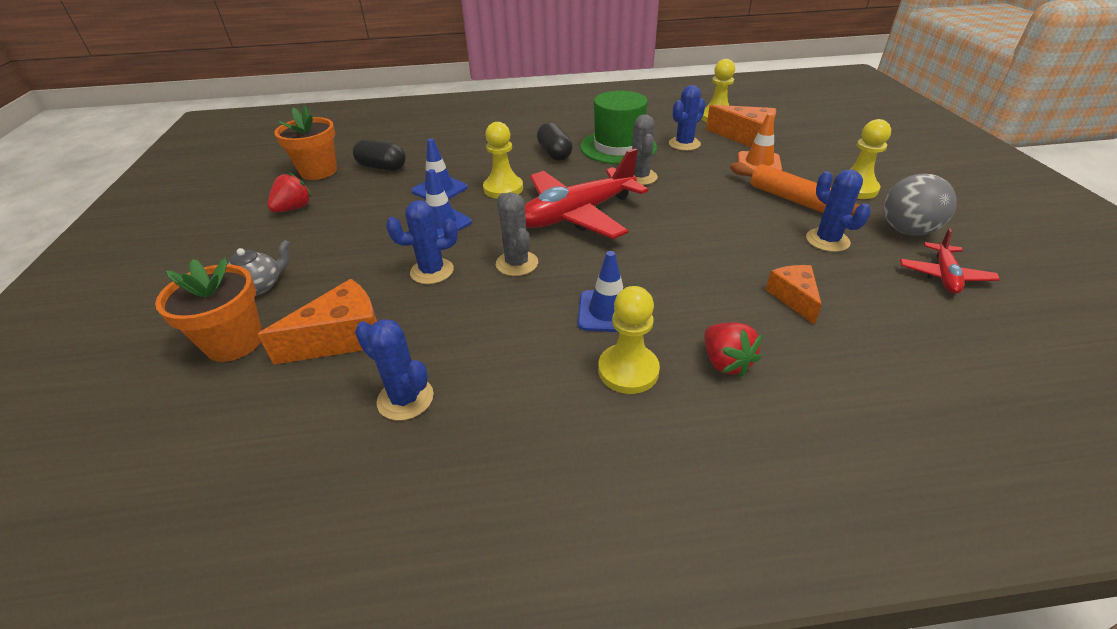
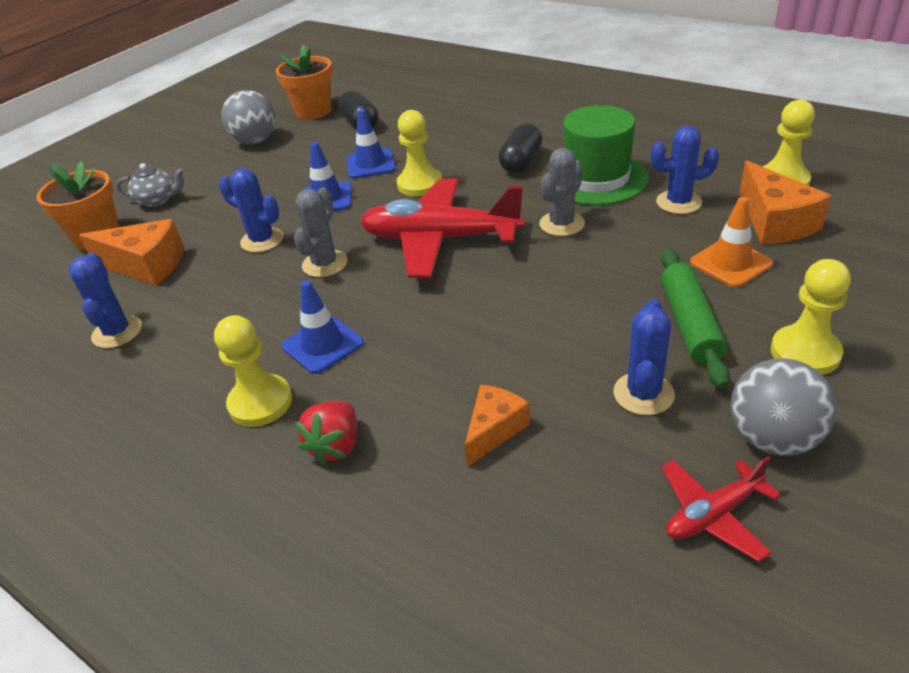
camera: 45 degrees right, 0 degrees up
(294, 208) = (255, 141): red strawberry -> grey ball
(790, 198) = (689, 324): orange rolling pin -> green rolling pin

